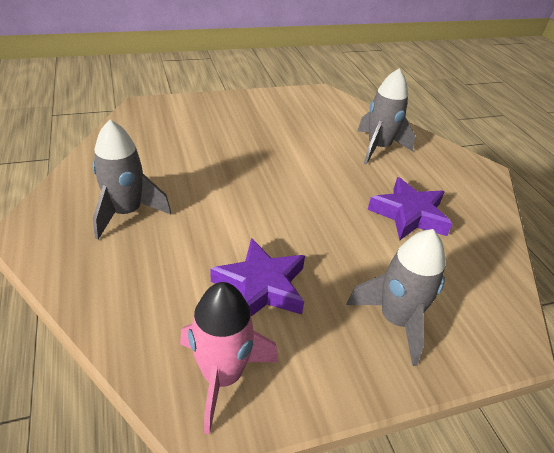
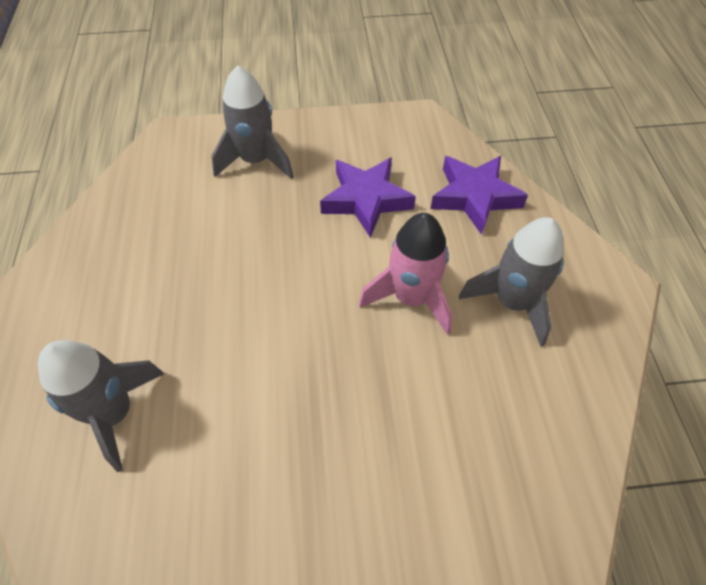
camera: 165 degrees left, 15 degrees up
(222, 376) = (408, 139): pink rocket -> pink rocket (411, 298)
(409, 215) = (163, 269): purple star -> purple star (474, 197)

